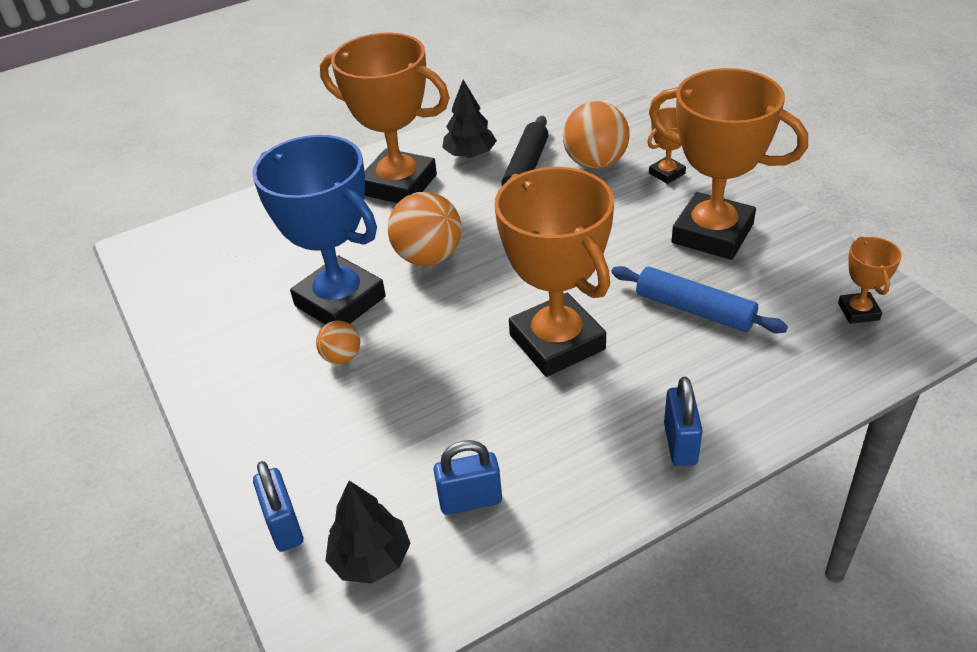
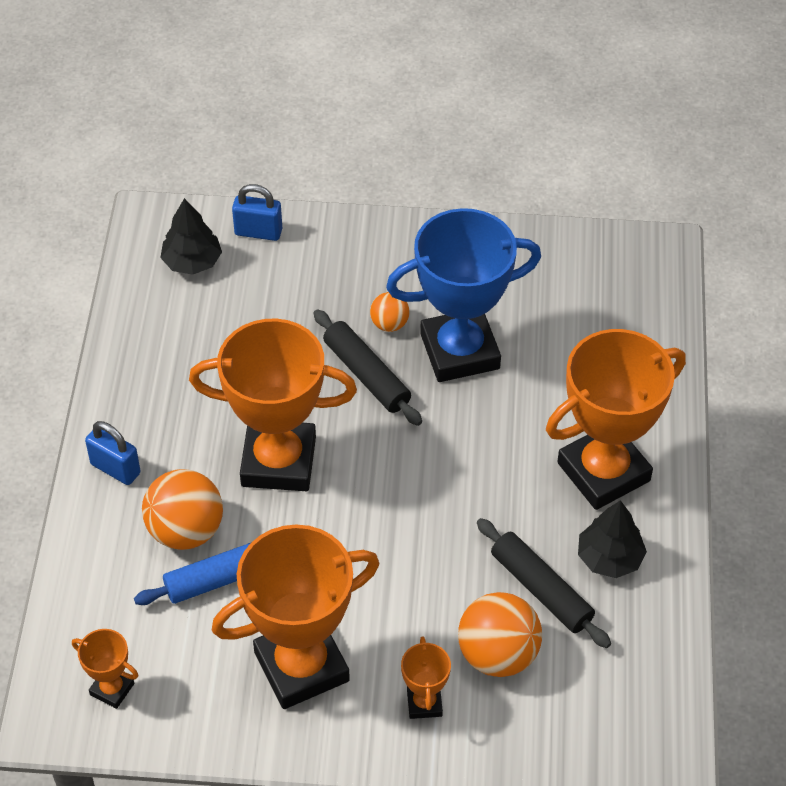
camera: 120 degrees right, 10 degrees up
(414, 340) = (366, 375): none -> black rolling pin
(428, 257) = (465, 437): orange ball -> orange ball (185, 530)
(470, 500) = (186, 330): blue padlock -> none

